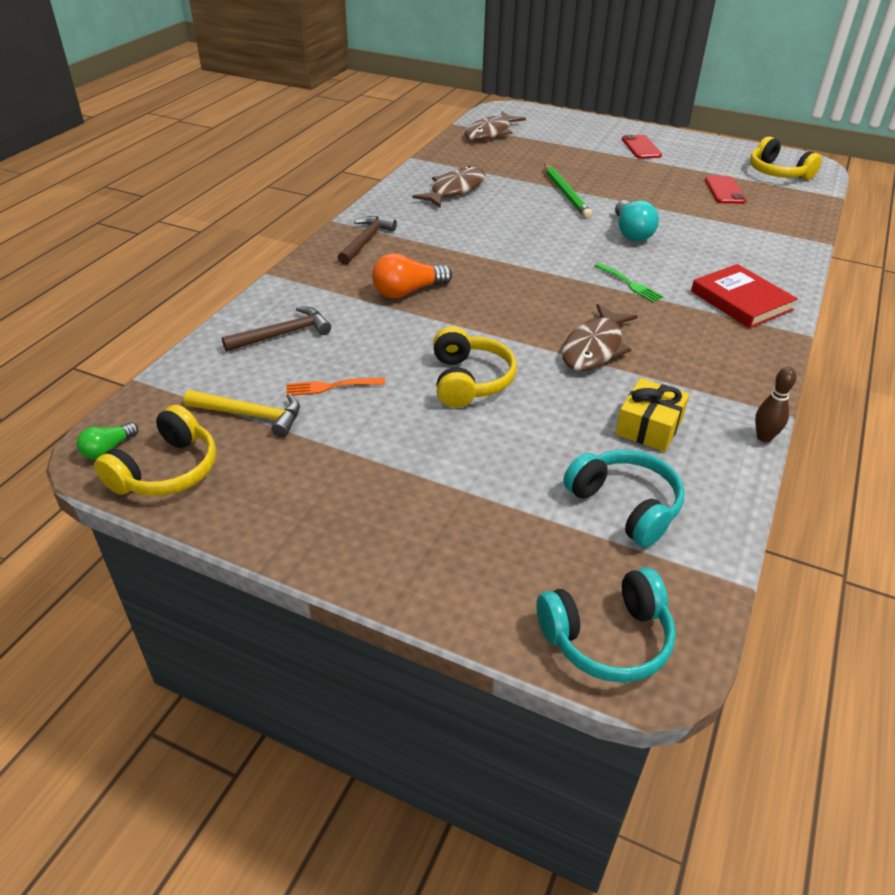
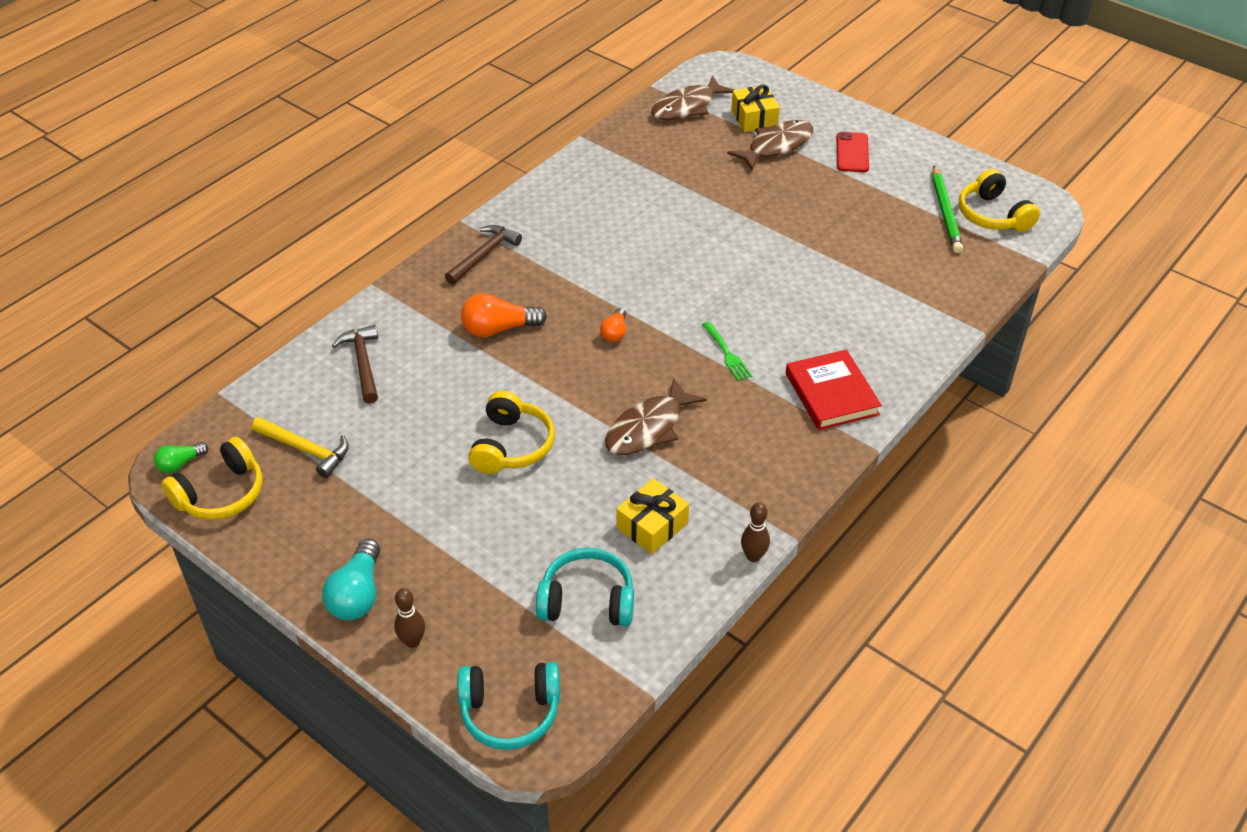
camera: 15 degrees right, 5 degrees up
(283, 334) = (363, 363): brown hammer -> brown hammer turned 90 degrees counterclockwise
(331, 386) = (385, 431): orange fork -> none
(454, 583) = (412, 641): none -> brown bowling pin
(455, 190) = (607, 193): brown fish -> brown fish (776, 146)
(519, 281) = (615, 332): none -> orange light bulb
(549, 135) = (754, 118): none -> yellow gift
(566, 194) = (726, 216): green pencil -> green pencil (945, 212)
(625, 505) = (587, 600): turquoise headphones -> turquoise headphones turned 60 degrees counterclockwise
(631, 232) = (768, 283): turquoise light bulb -> turquoise light bulb (357, 594)
(724, 190) = (911, 235): red phone -> none

